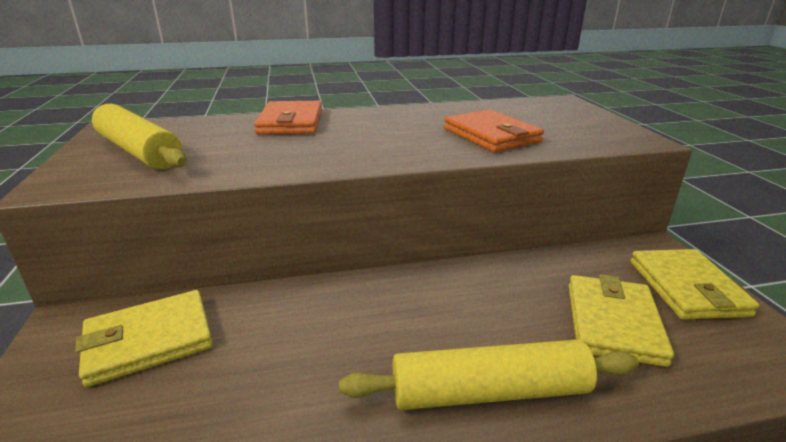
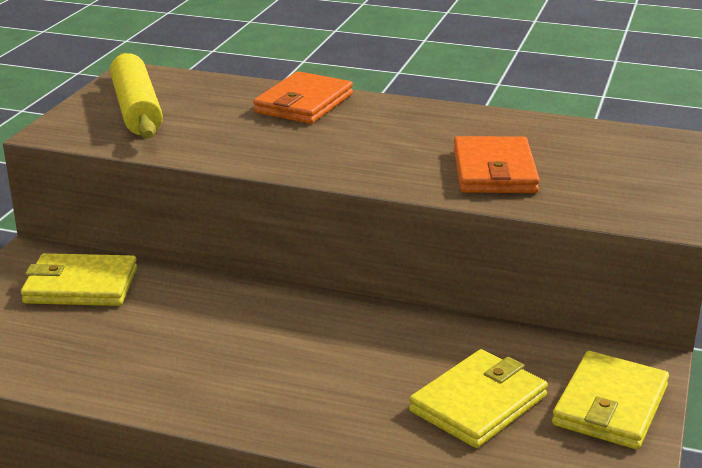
camera: 30 degrees right, 0 degrees up
(489, 392) = (298, 407): yellow rolling pin -> none

